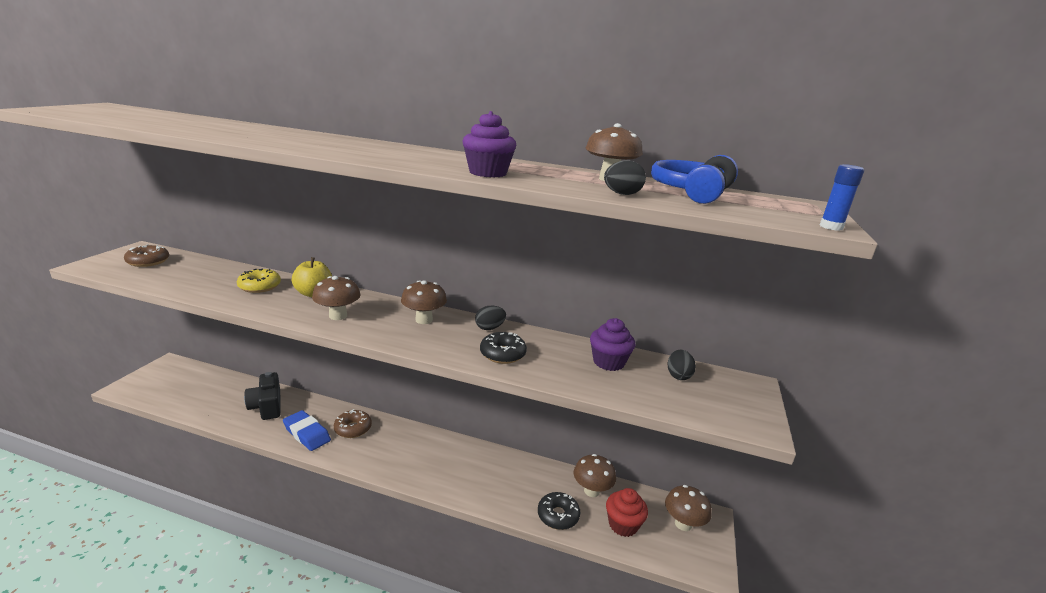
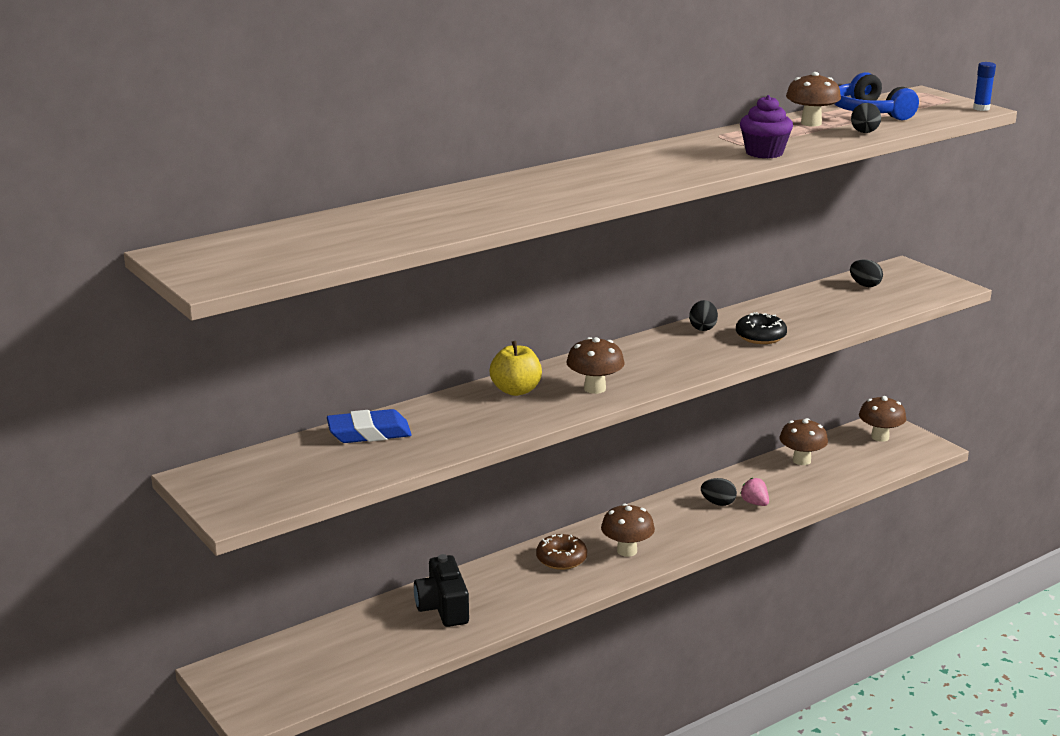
camera: 50 degrees left, 0 degrees up
(148, 261) = (270, 474): brown donut -> none
(260, 286) = (457, 416): yellow donut -> none
(267, 406) = (443, 607): black camera -> black camera turned 60 degrees clockwise
(307, 434) = (539, 590): blue eraser -> blue eraser (369, 433)
(424, 320) = (651, 351): brown mushroom -> brown mushroom (627, 551)
(484, 470) = (718, 503): none -> black egg
(502, 489) = (755, 503): none -> pink strawberry
(558, 515) = (816, 488): black donut -> none
(608, 362) = (818, 302): purple cupcake -> none
(623, 525) = (855, 463): red cupcake -> none

